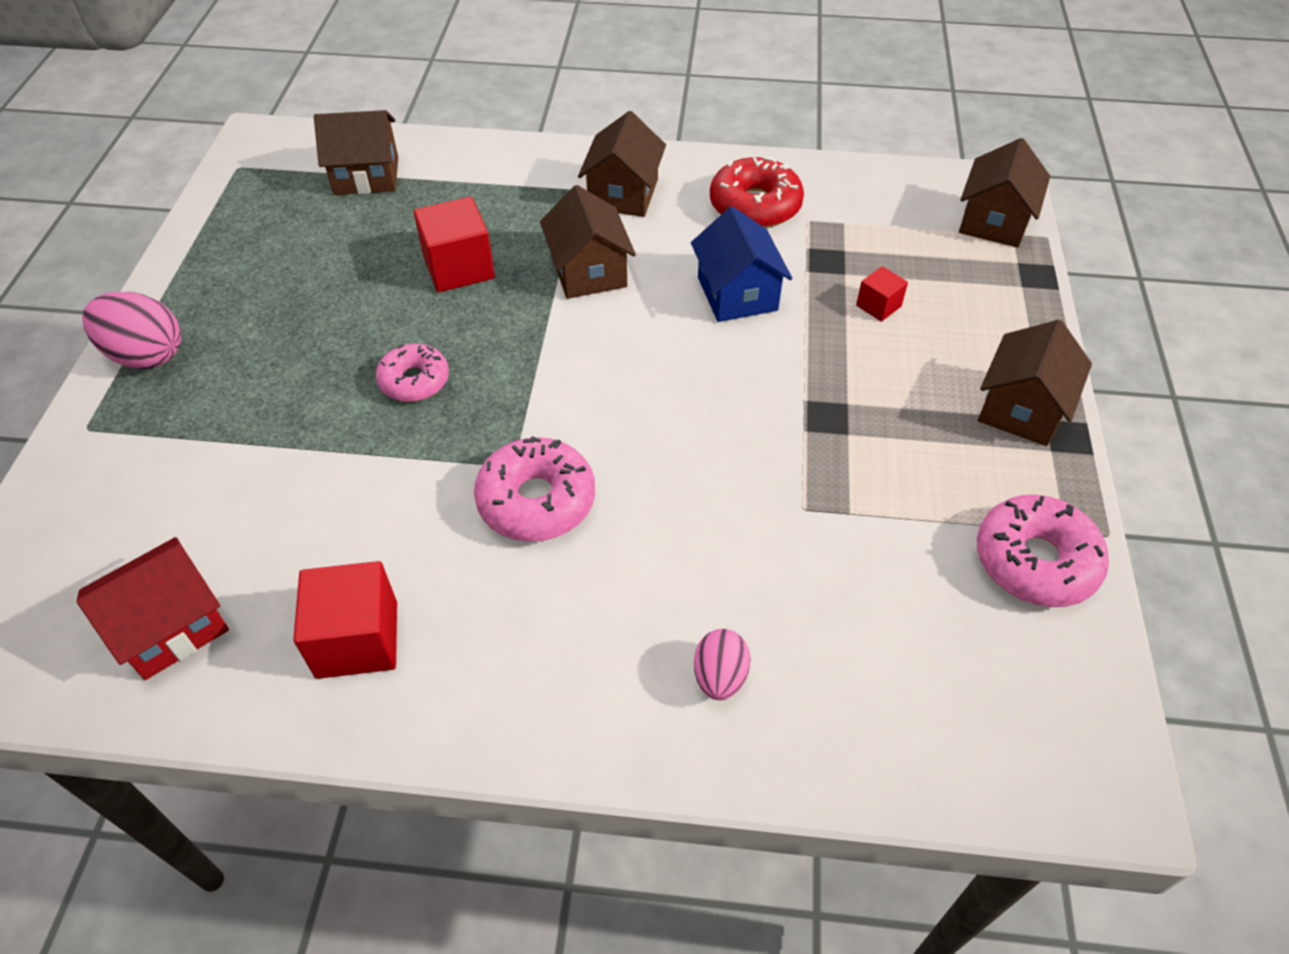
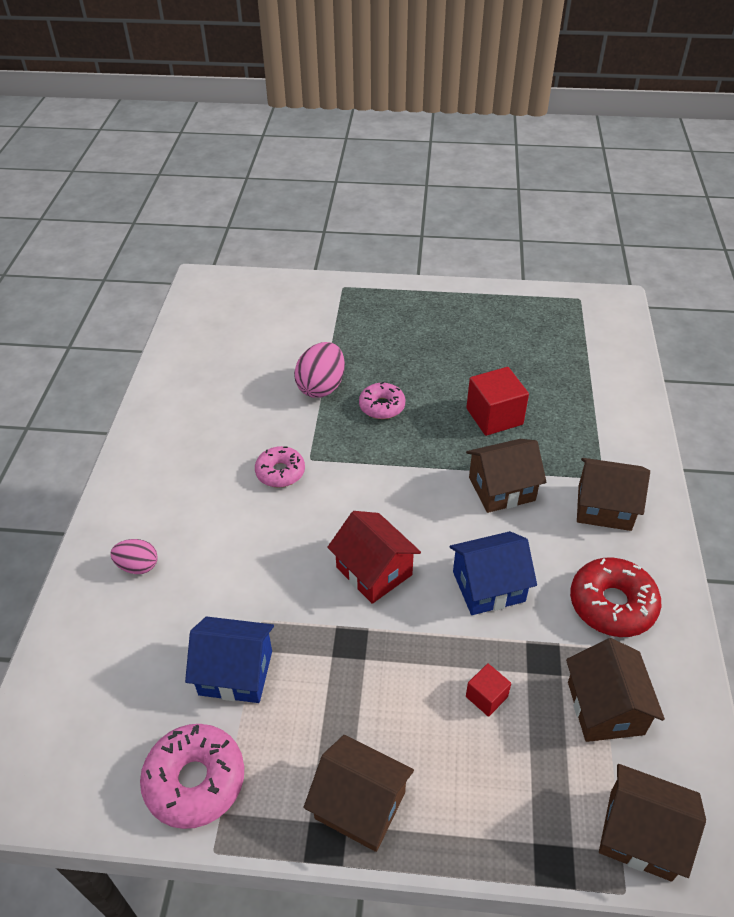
camera: 90 degrees right, 5 degrees down
(146, 355) = (398, 296): pink egg -> pink egg (321, 387)
(171, 627) = (213, 340): red house -> red house (374, 571)
(357, 639) = (193, 406): red cube -> none
(366, 176) = (587, 358): brown house -> brown house (605, 708)
(536, 500) = (280, 472): pink donut -> pink donut, size x0.66
(885, 531) = (235, 672): none -> blue house

